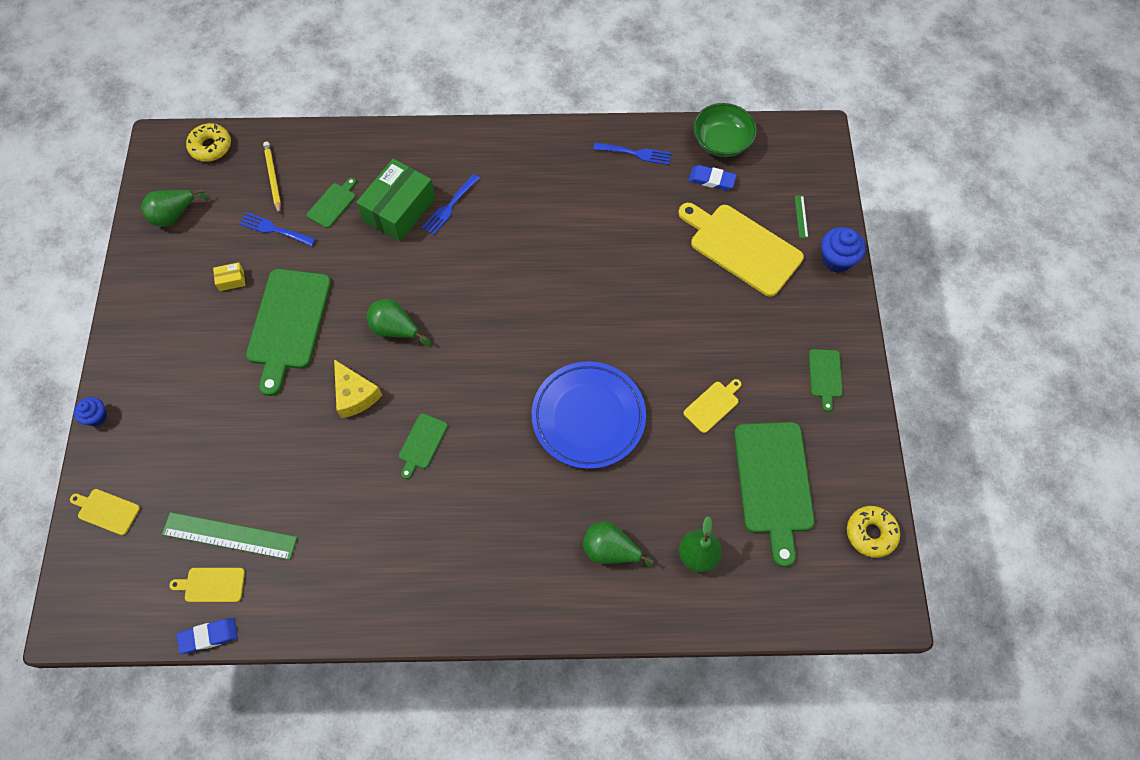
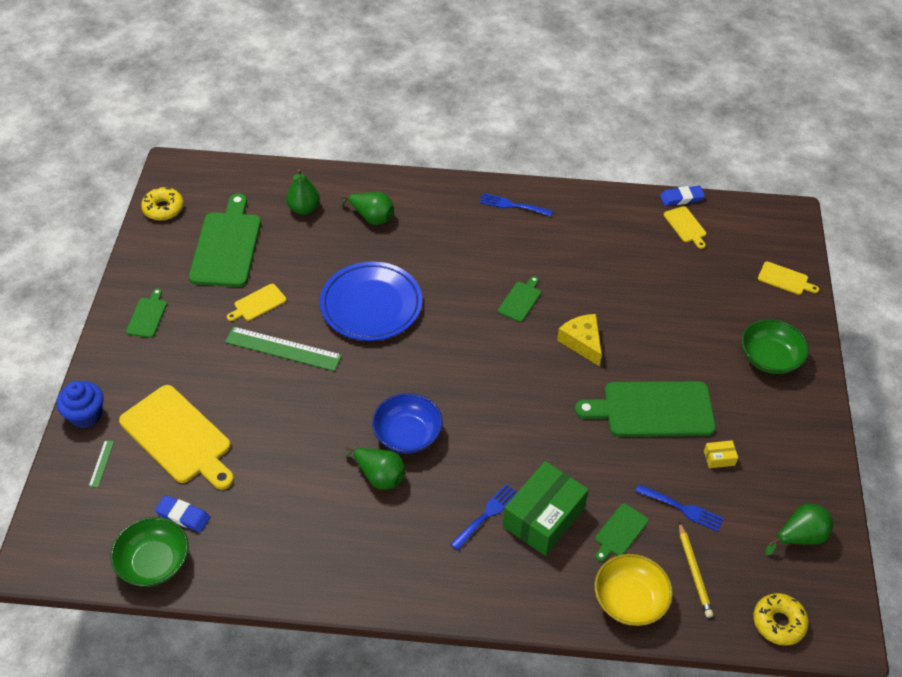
camera: 175 degrees left, 15 degrees down
(97, 417) = (818, 348): blue cupcake -> none
(154, 397) = (769, 358): none -> green bowl
(212, 585) = (686, 226): yellow cutting board -> yellow cutting board turned 60 degrees clockwise
(229, 536) = (678, 254): green ruler -> green ruler (283, 349)
(288, 324) = (653, 409): green cutting board -> green cutting board turned 105 degrees counterclockwise
(330, 151) = (629, 600): none -> yellow bowl
(395, 329) = (545, 394): green pear -> green pear (379, 476)
(528, 272) = (407, 435): none -> blue bowl
(636, 153) = (261, 558): blue fork -> blue fork (512, 205)

